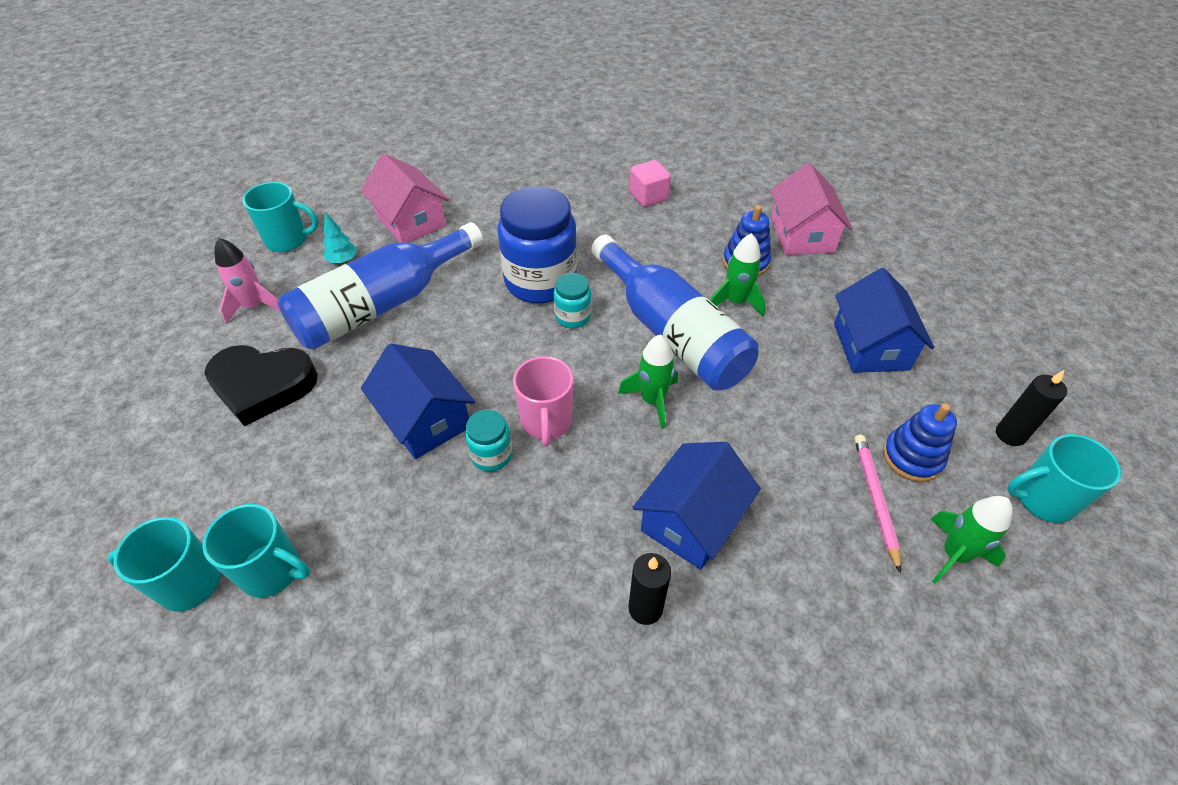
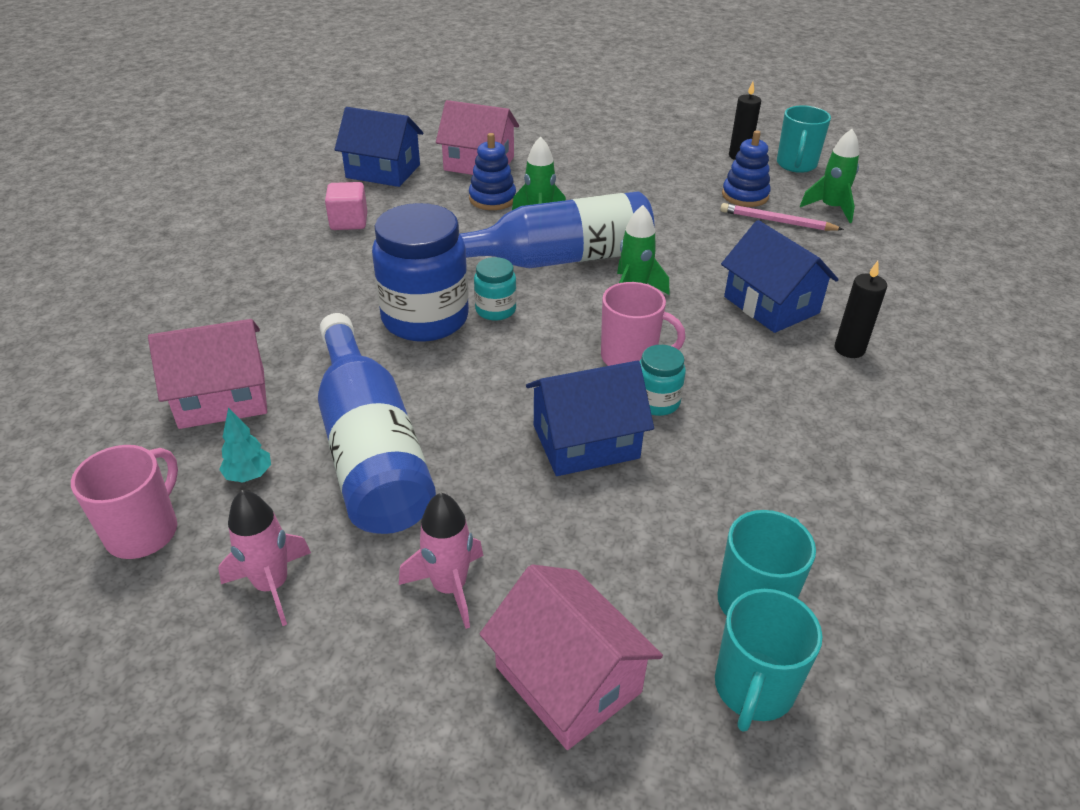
camera: 70 degrees left, 10 degrees down
(192, 469) = (568, 679): none -> pink house
(263, 386) = (449, 587): black heart -> pink rocket
(288, 240) = (144, 531): turquoise mug -> pink mug
(871, 346) = (629, 176): blue house -> blue house (383, 171)

